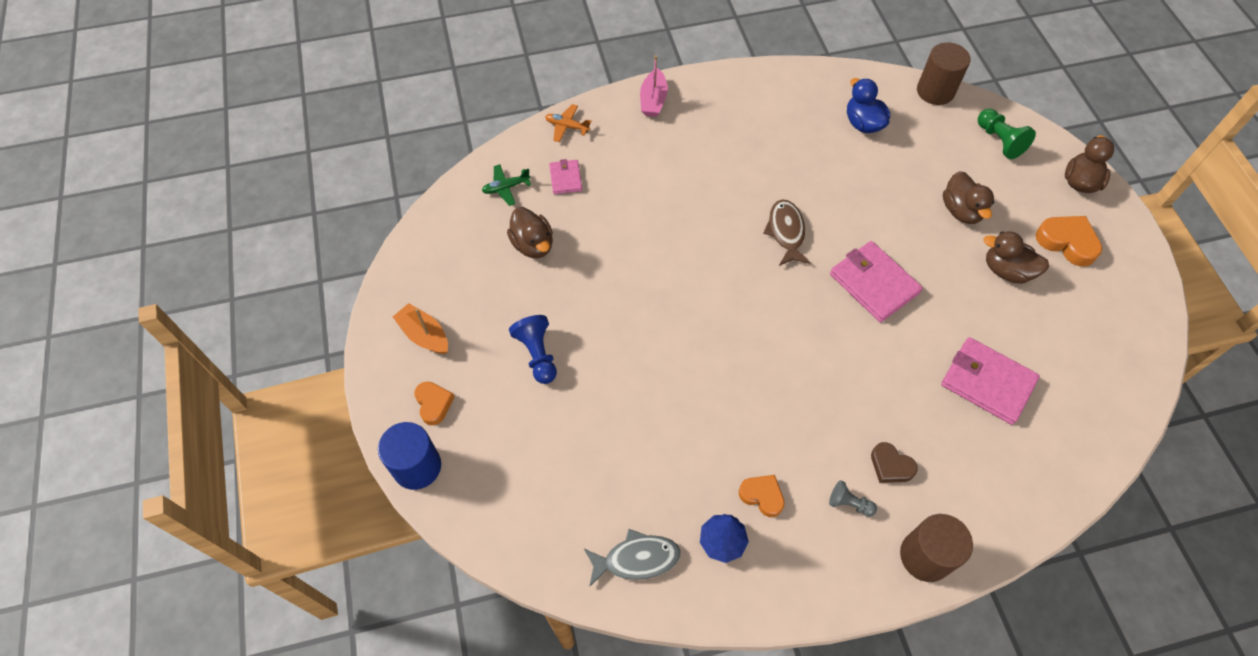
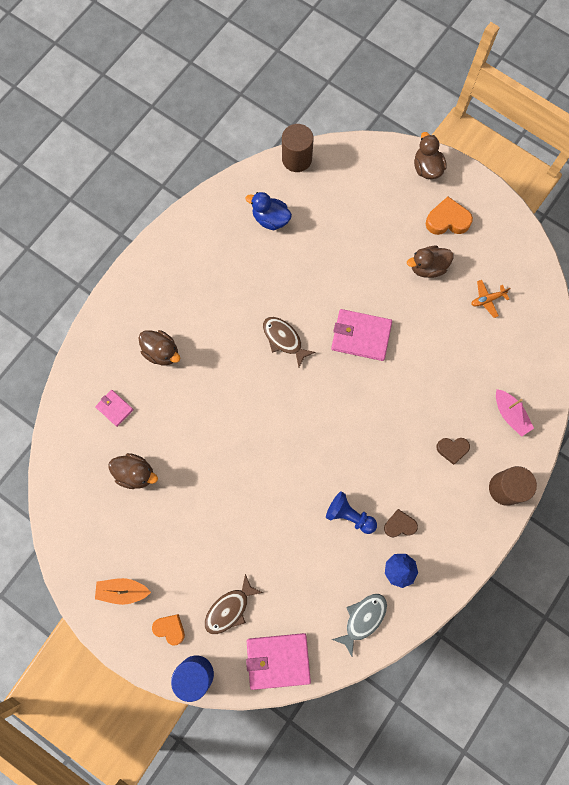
camera: 40 degrees left, 15 degrees up
(506, 188) = (81, 446): green plane -> none
(507, 433) = (229, 609): none -> brown fish
(537, 354) = (204, 545): blue pawn -> blue pawn (349, 515)
(567, 126) = (81, 368): orange plane -> orange plane (487, 300)
(653, 100) = (122, 302): pink boat -> pink boat (510, 415)
(762, 496) = (399, 525): orange heart -> brown heart
(849, 503) = (447, 490): grey pawn -> none
(961, 211) = (374, 243): brown duck -> brown duck (162, 352)
(987, 382) = (466, 353): pink wallet -> pink wallet (278, 660)
(999, 141) = (361, 171): green pawn -> none

